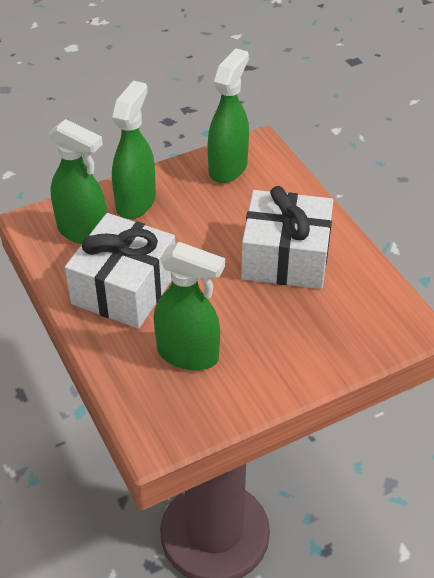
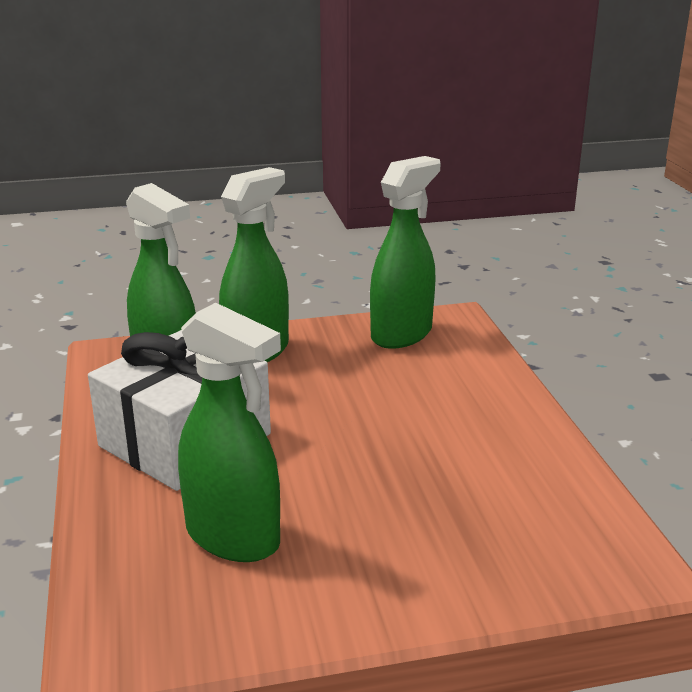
camera: 15 degrees right, 20 degrees down
(285, 257) = (444, 441): white gift -> none

